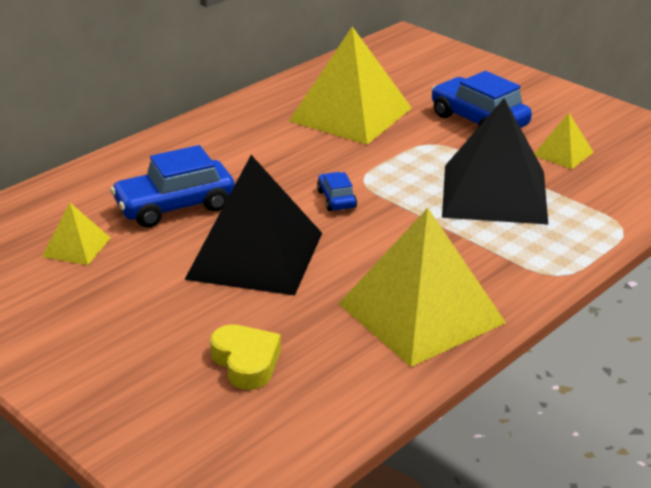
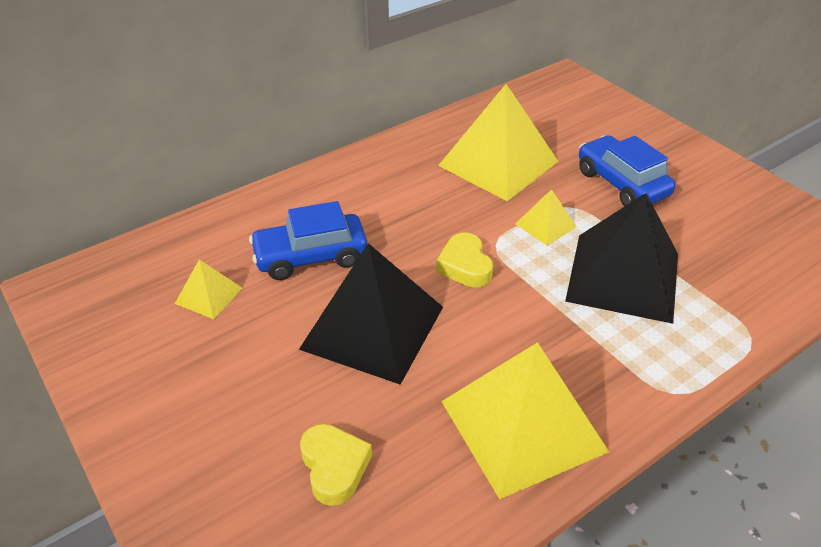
camera: 10 degrees right, 10 degrees up
(336, 199) = (465, 266): blue car -> yellow heart
(563, 153) = (700, 233): yellow pyramid -> yellow pyramid (545, 225)

